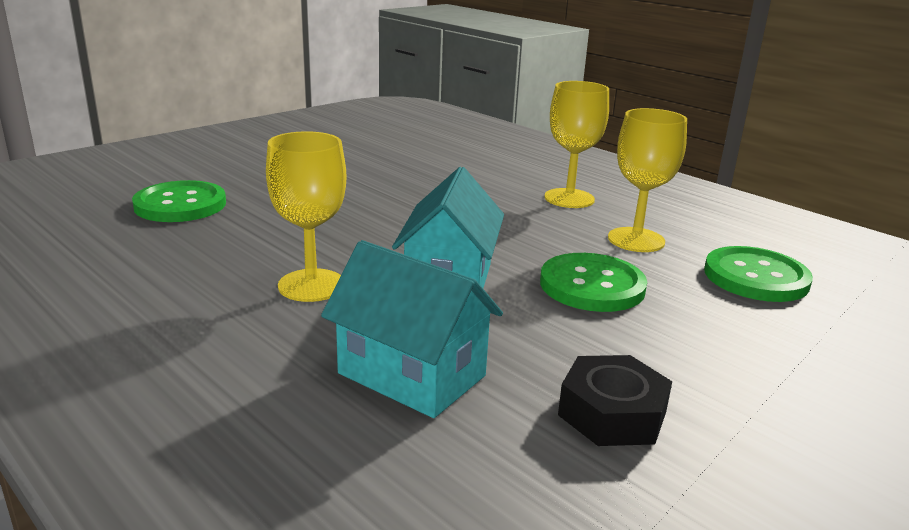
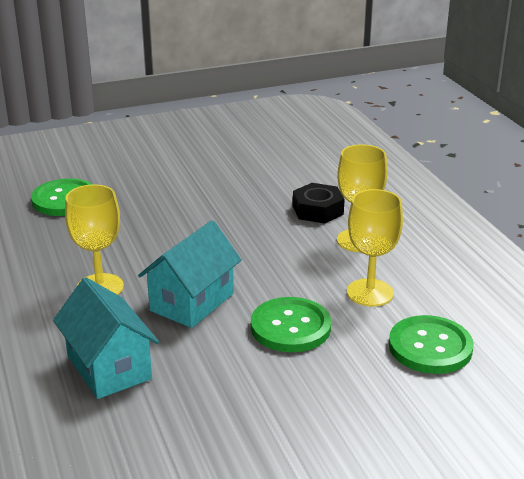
camera: 25 degrees right, 5 degrees up
(612, 413) = (205, 424): black nut -> black nut (317, 210)

